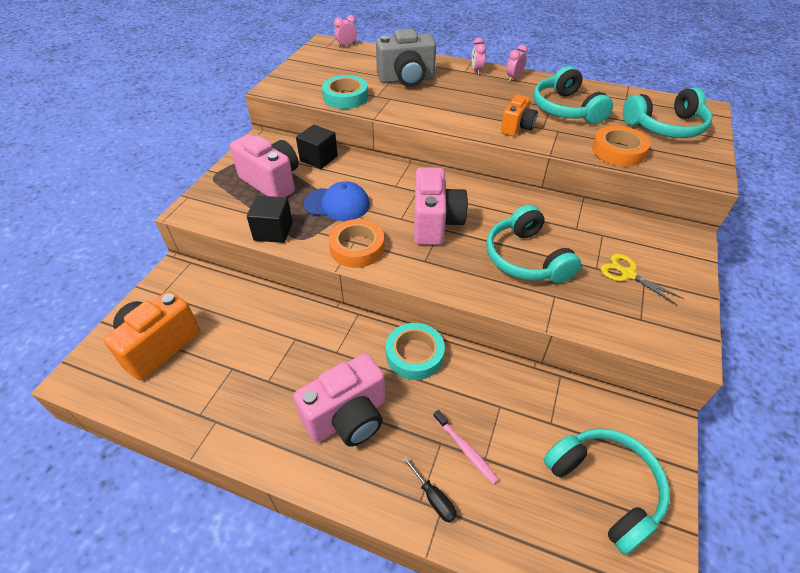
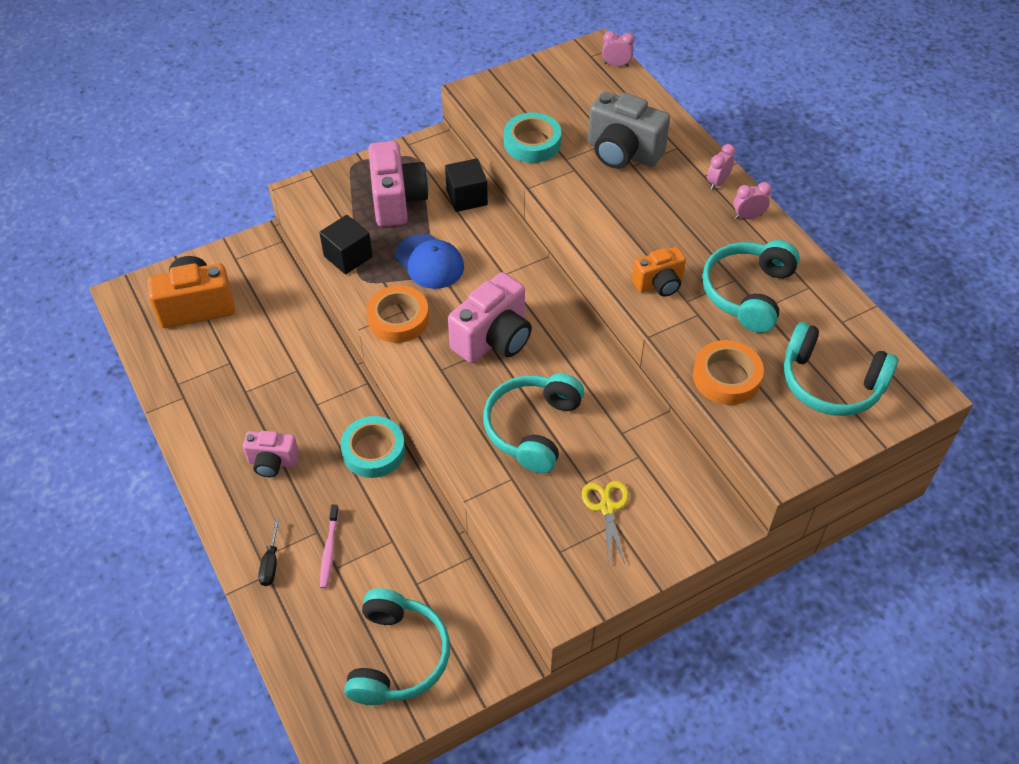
camera: 40 degrees right, 5 degrees up
(348, 417) = (272, 462): pink camera -> pink camera, size x0.60

